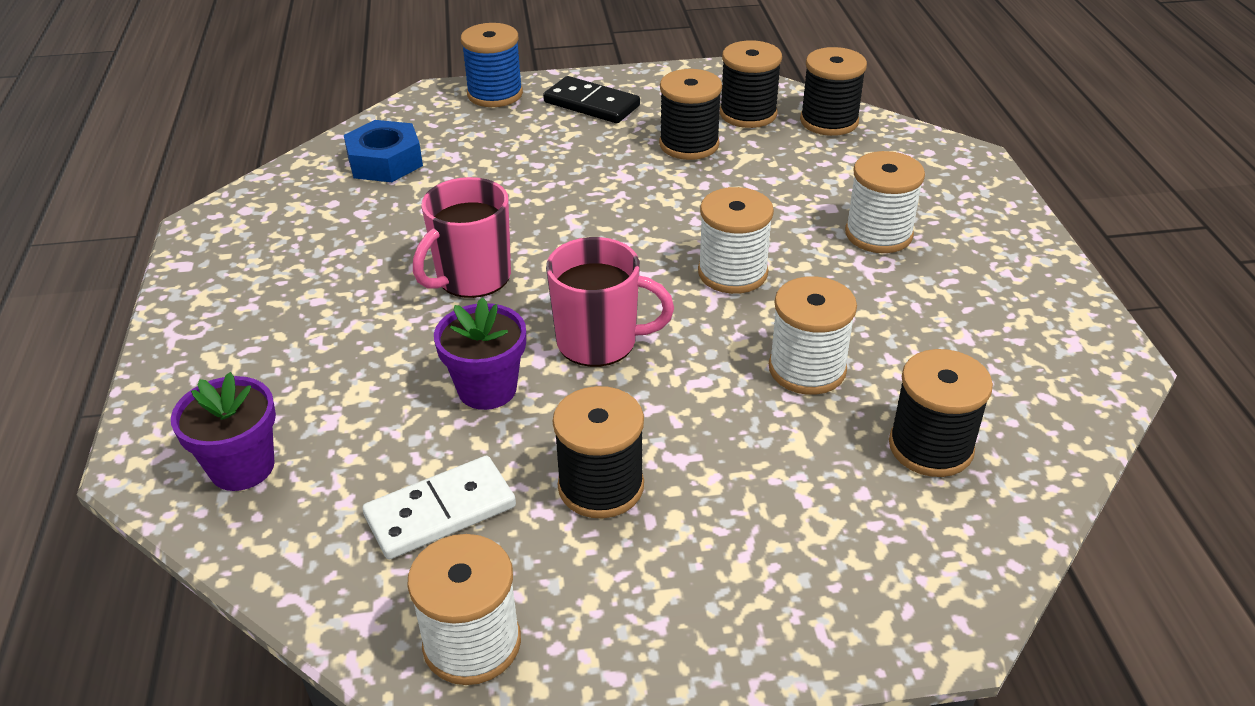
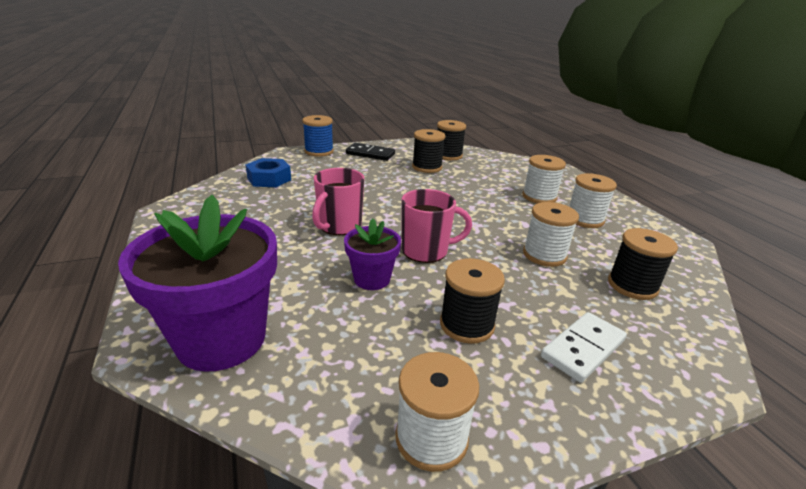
camera: 15 degrees left, 10 degrees down
(242, 467) = (221, 339): purple flower pot -> purple flower pot, size x1.91
(440, 512) = (371, 351): white domino -> white domino (583, 349)
(732, 273) = (479, 216): white spool -> white spool (584, 219)
(829, 121) = (487, 157): black spool -> none

